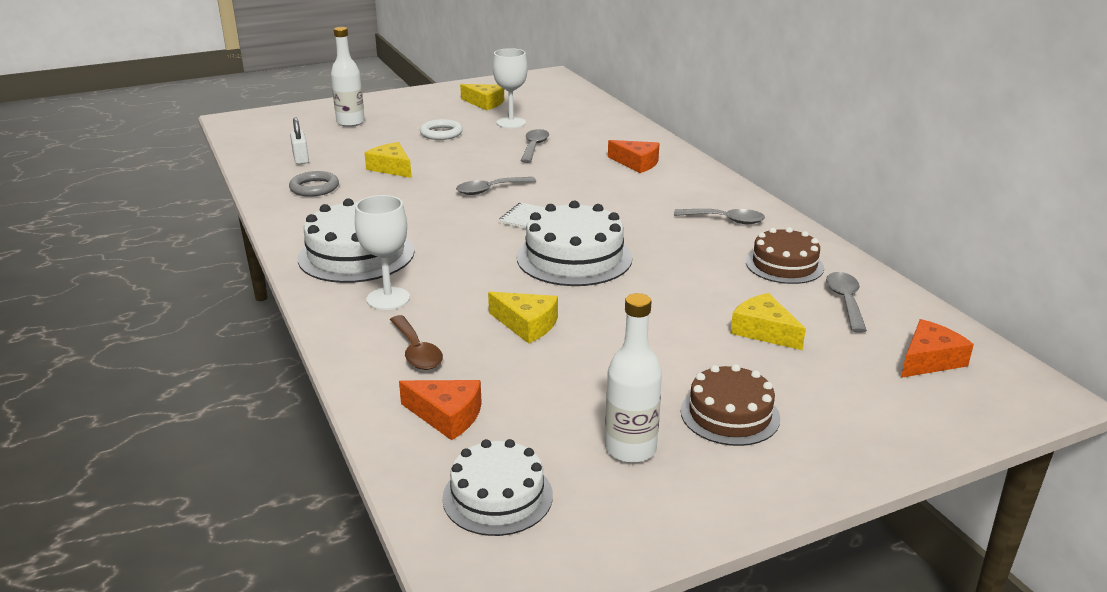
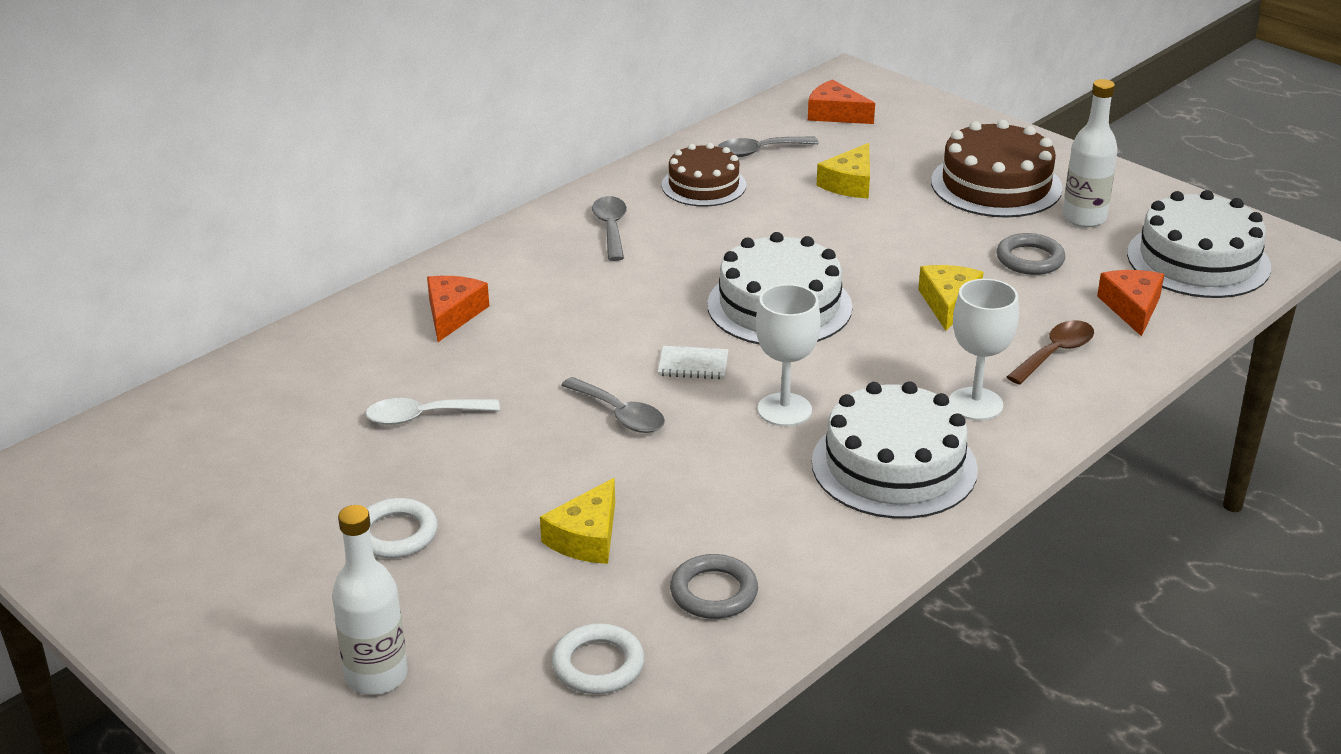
camera: 110 degrees left, 5 degrees up
(301, 158) = (598, 664): white padlock -> white ring
(485, 103) = (202, 530): yellow cheese -> none
(497, 496) = (1198, 260): white cake -> white cake, size x1.53
(511, 123) = (312, 469): white goblet -> white goblet (784, 410)
(534, 147) = (422, 417): grey spoon -> white spoon
(569, 387) = (1030, 259): none -> grey ring
(730, 414) = (996, 185): brown cake -> brown cake, size x1.53

